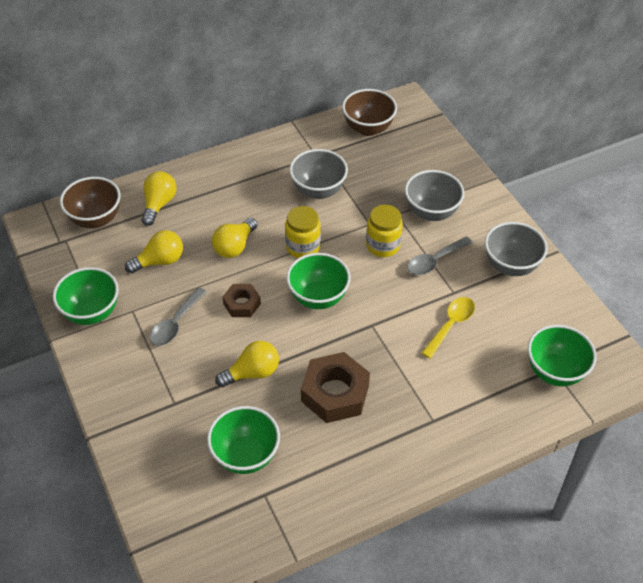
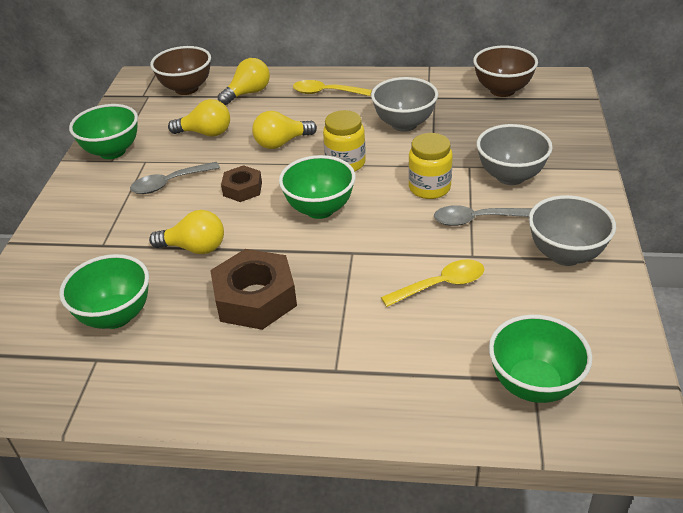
camera: 35 degrees right, 10 degrees down
(228, 180) = (326, 93): none -> yellow spoon

